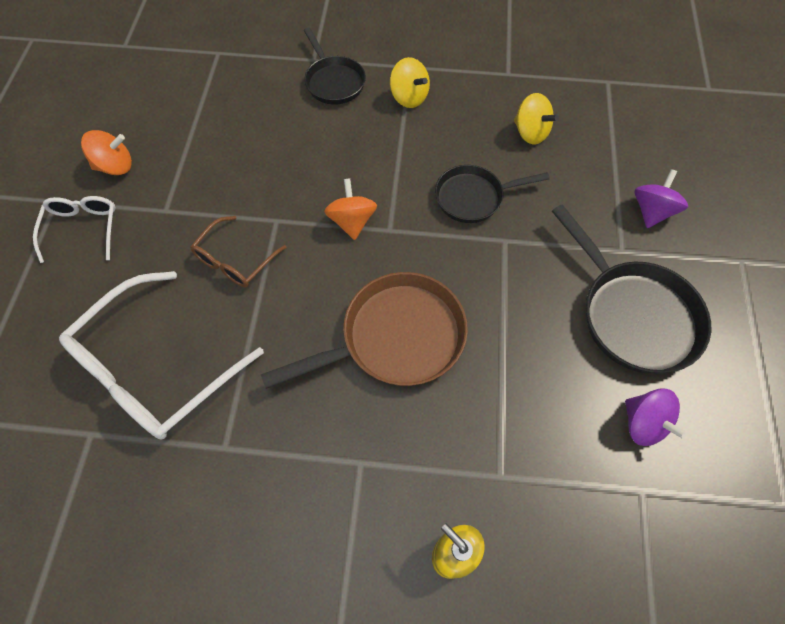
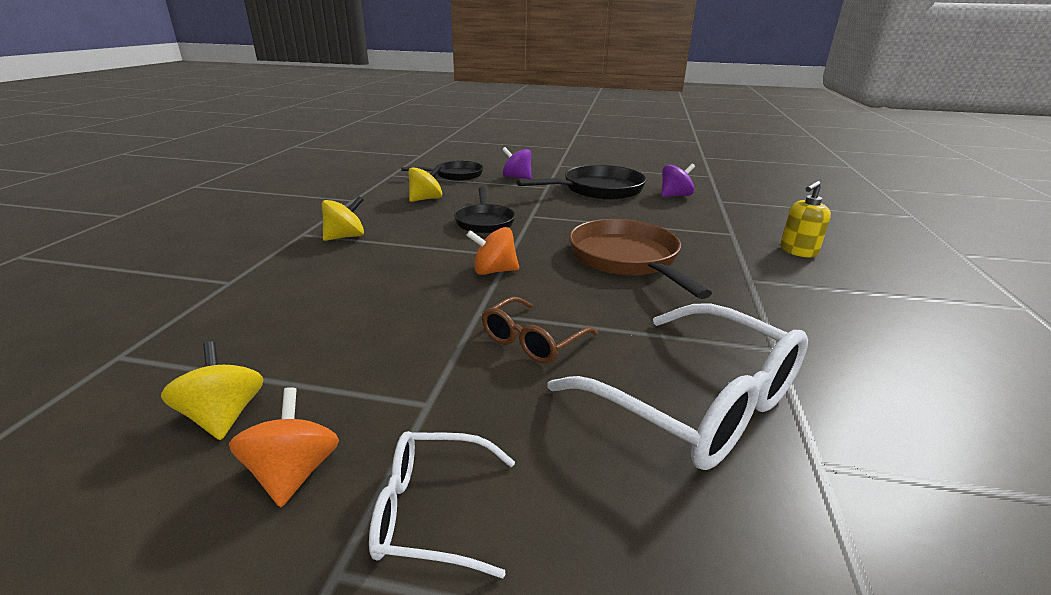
camera: 85 degrees left, 35 degrees down
(160, 121) = (224, 416): none -> yellow spinning top
(235, 261) = (532, 341): brown glasses -> brown glasses turned 90 degrees clockwise
(333, 82) = (283, 271): black pan -> black pan (455, 175)

